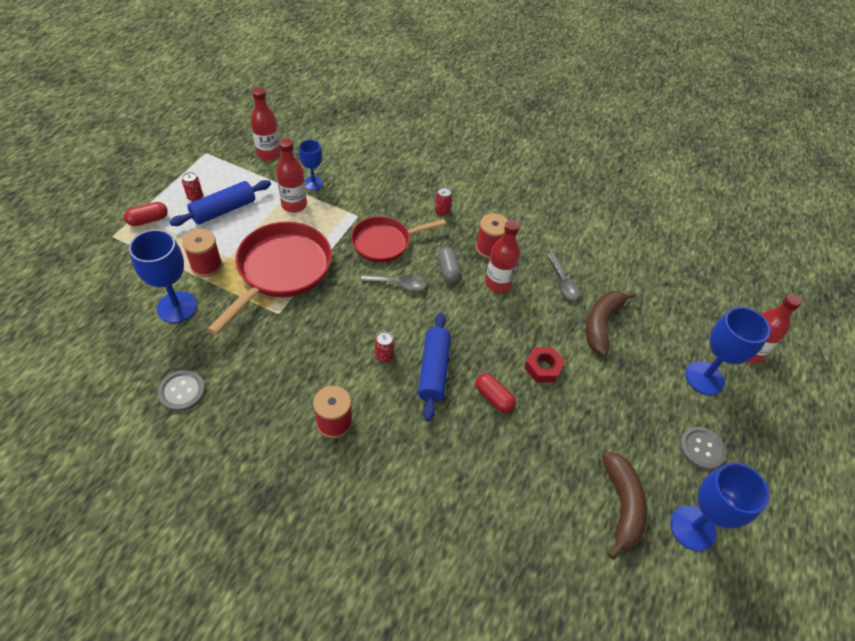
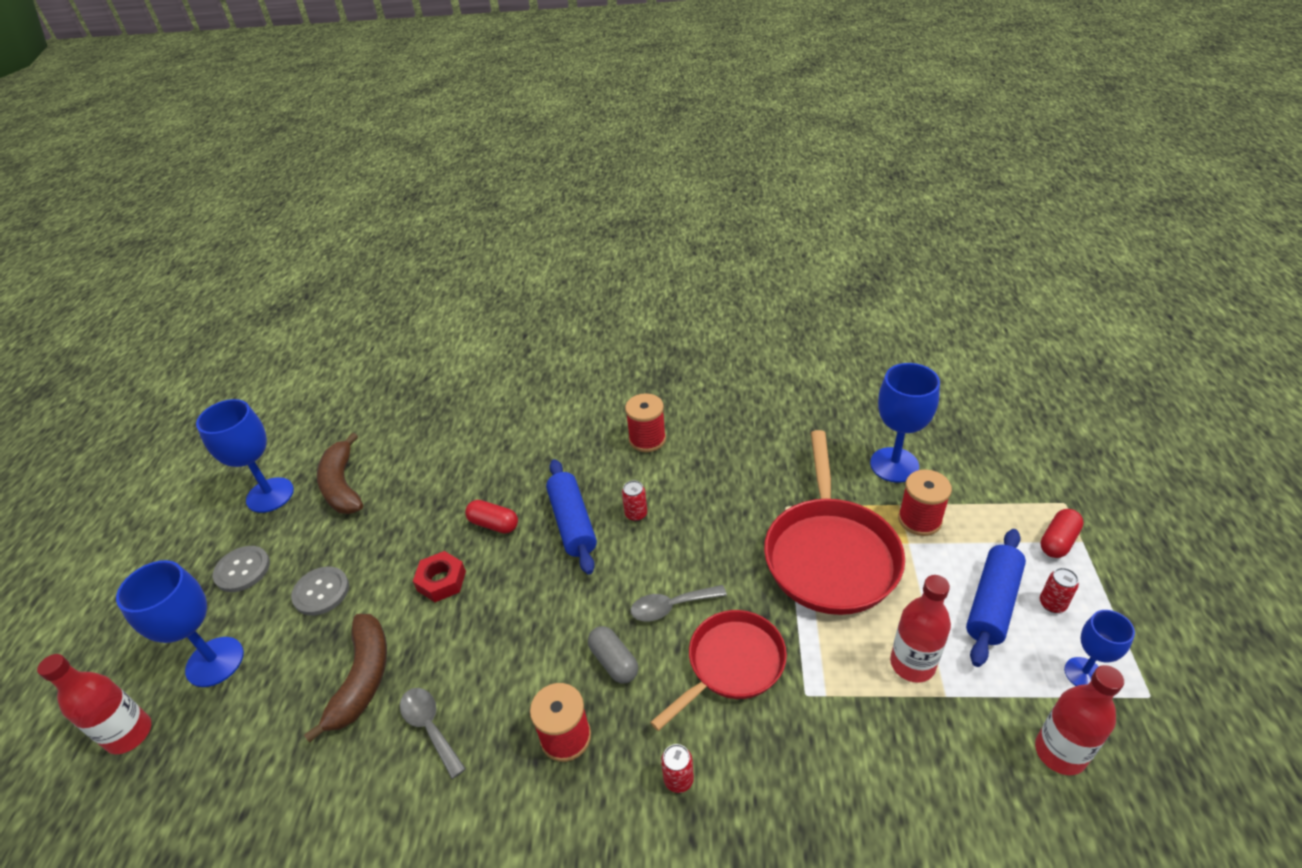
camera: 165 degrees right, 10 degrees down
(182, 391) = (804, 406): grey button -> grey button (321, 592)
(313, 183) = (927, 725): blue goblet -> blue goblet (1084, 673)
(498, 283) = (532, 676): red bottle -> none

